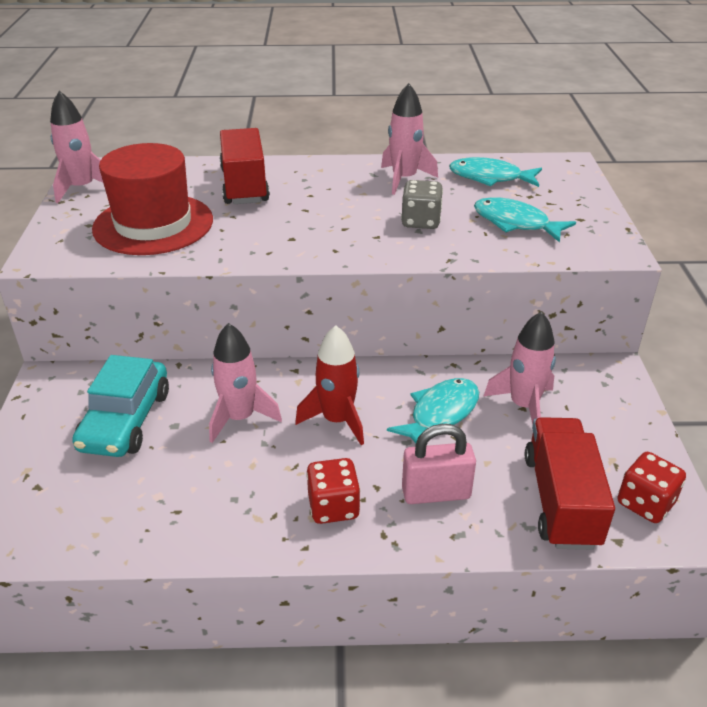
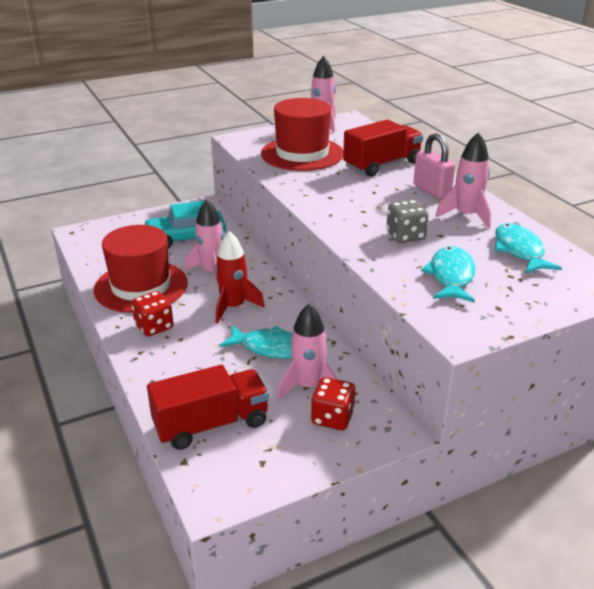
camera: 65 degrees right, 5 degrees down
(219, 498) = (141, 286): none -> red hat
(436, 493) = (187, 364): pink padlock -> pink padlock (431, 190)
(645, 503) = (232, 471): red dice -> red dice (332, 418)

